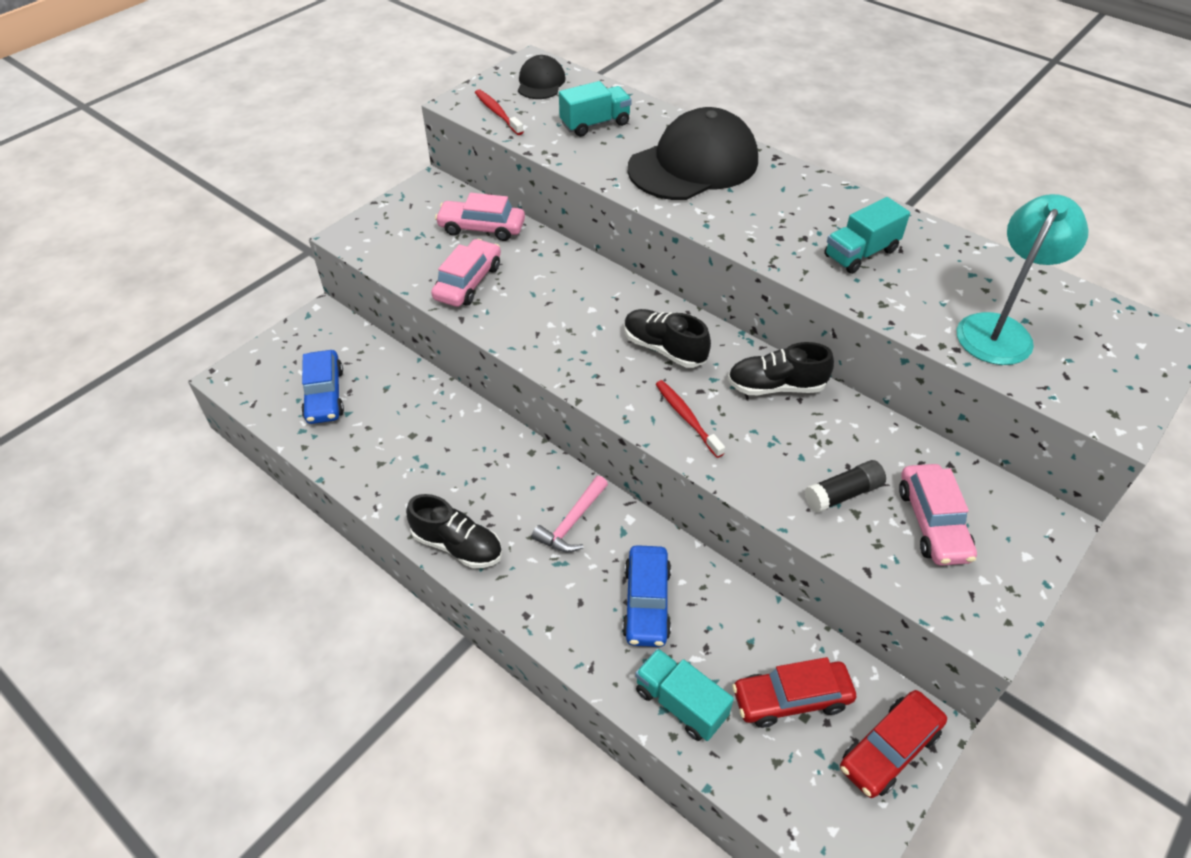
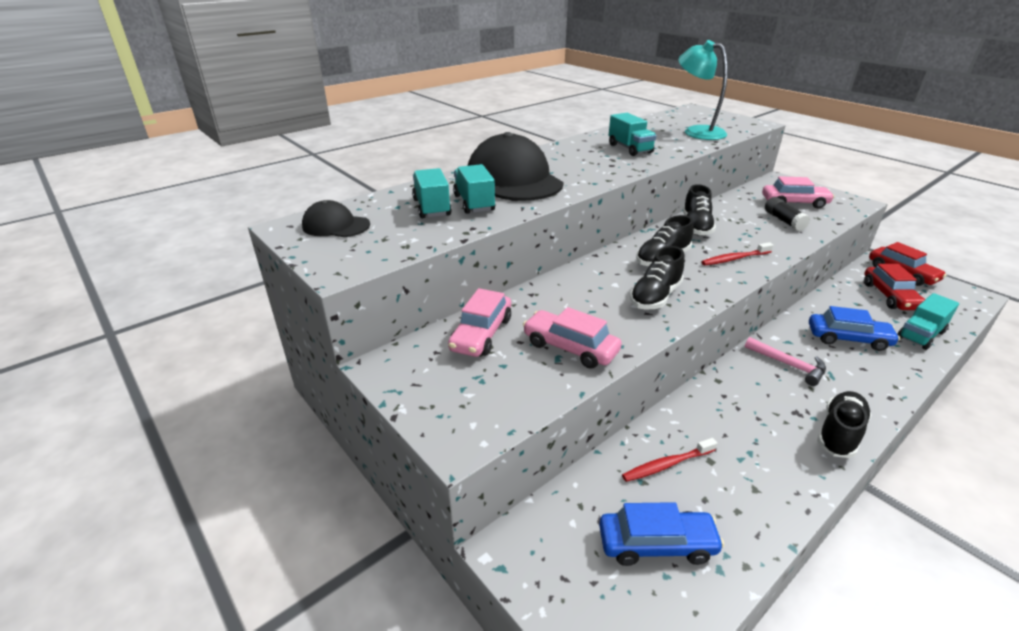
camera: 80 degrees left, 15 degrees down
(497, 113) = (378, 250): red toothbrush -> red toothbrush (667, 465)
(571, 340) = (655, 296): none -> black shoe
(614, 147) = (474, 203): none -> turquoise truck

